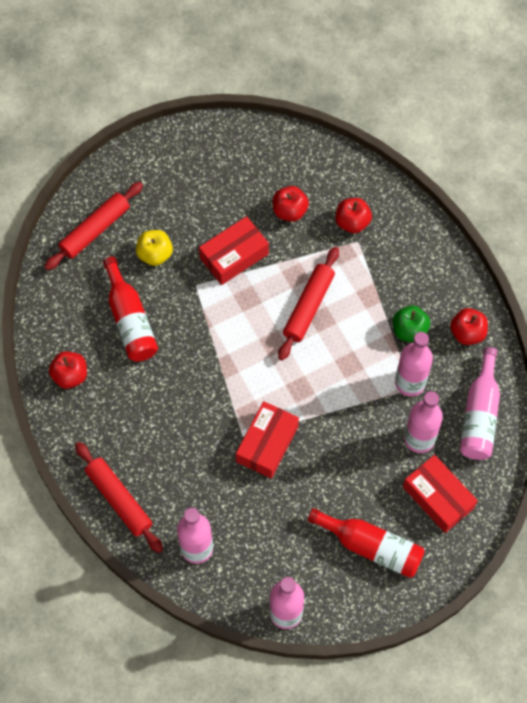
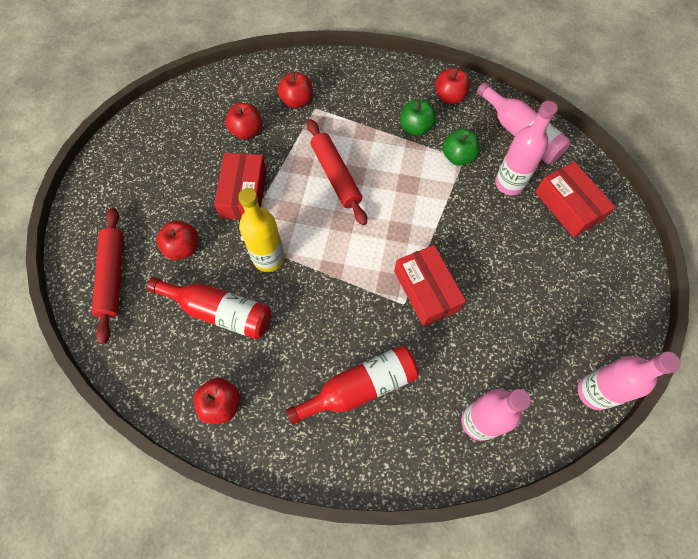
camera: 50 degrees left, 0 degrees up
(119, 500) = (378, 455): red rolling pin -> none
(155, 254) = (183, 248): yellow apple -> red apple
(197, 317) = (268, 258): none -> yellow bottle
(371, 546) = (577, 281): red bottle -> red bottle (360, 387)
(410, 382) = (458, 157): pink bottle -> green apple
(438, 497) = (568, 206): red box -> red box turned 60 degrees clockwise

